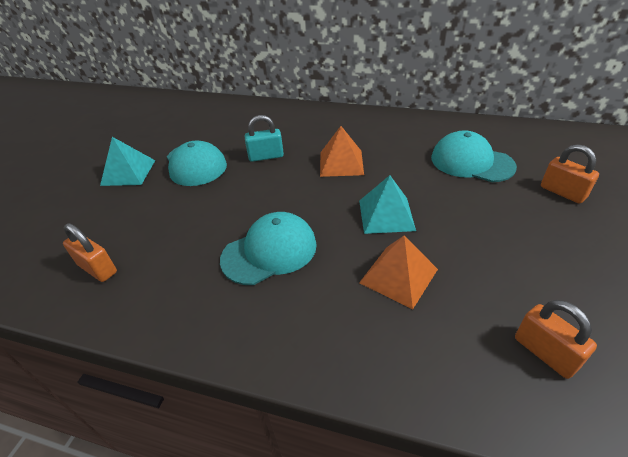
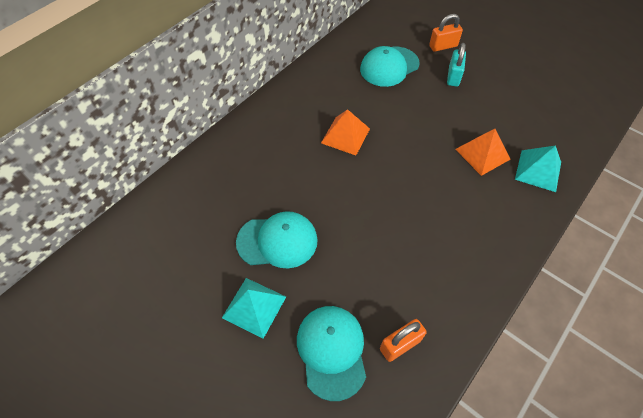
camera: 70 degrees left, 15 degrees up
(266, 156) = (302, 182): turquoise padlock -> turquoise padlock (453, 76)
(269, 251) = (431, 215): turquoise cap -> turquoise cap (332, 351)
(386, 215) = (423, 135): turquoise pyramid -> turquoise pyramid (538, 170)
(545, 352) = (553, 121): orange padlock -> none

